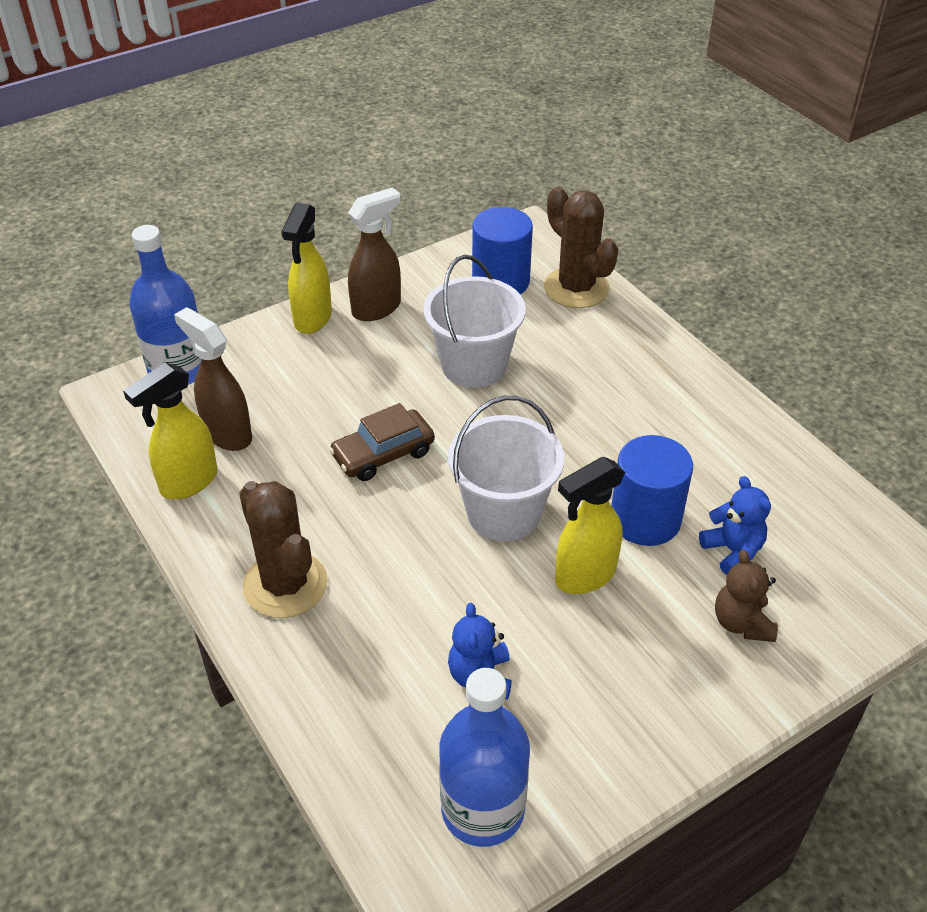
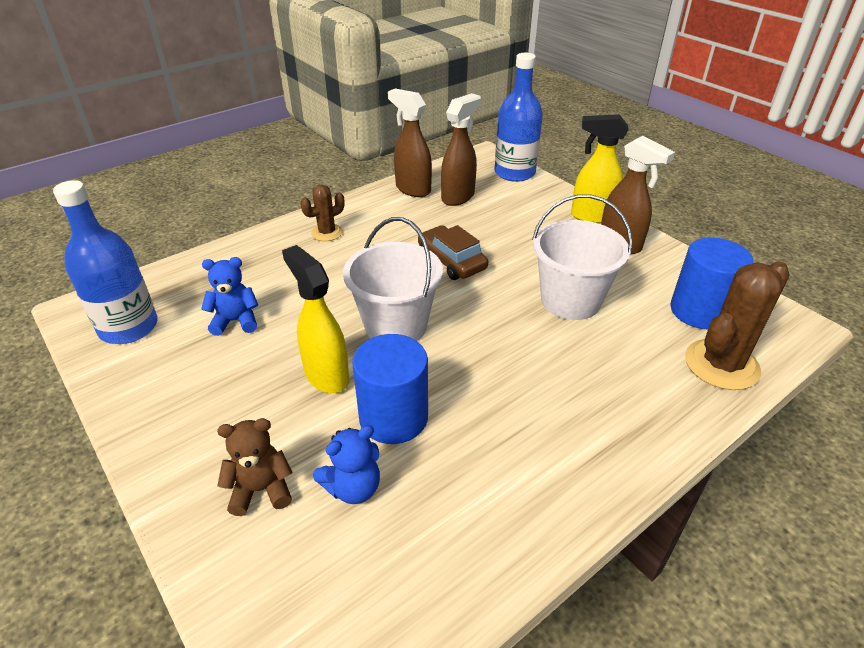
camera: 85 degrees right, 5 degrees down
(188, 482) = (412, 189): yellow spray bottle -> brown spray bottle
(285, 584) = (327, 233): brown cactus -> brown cactus, size x0.56

